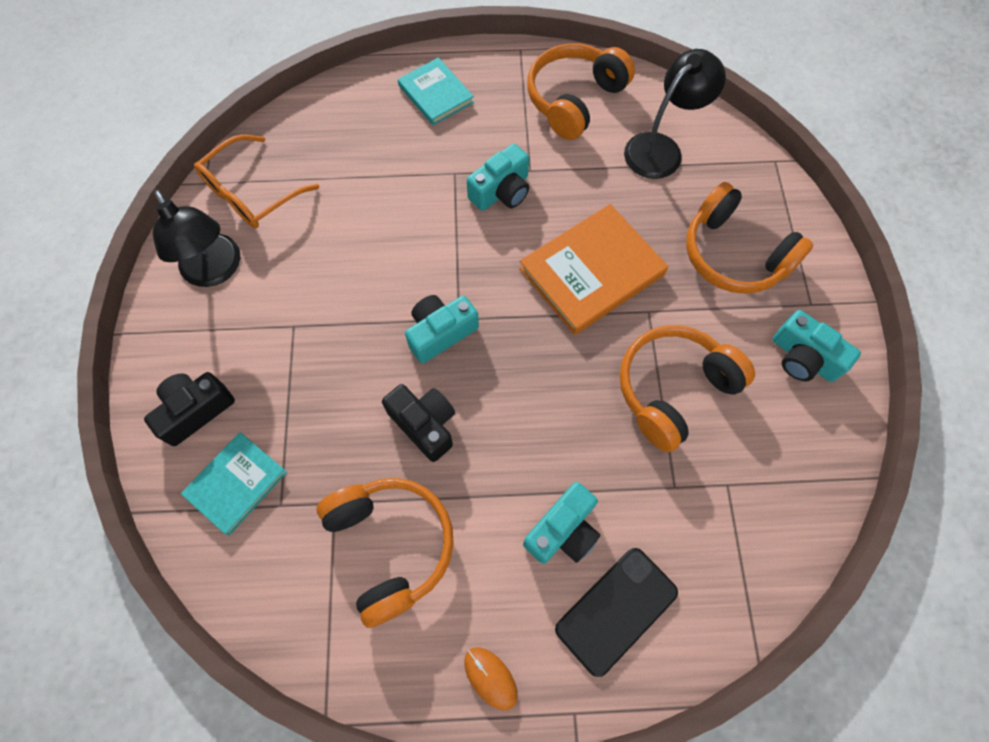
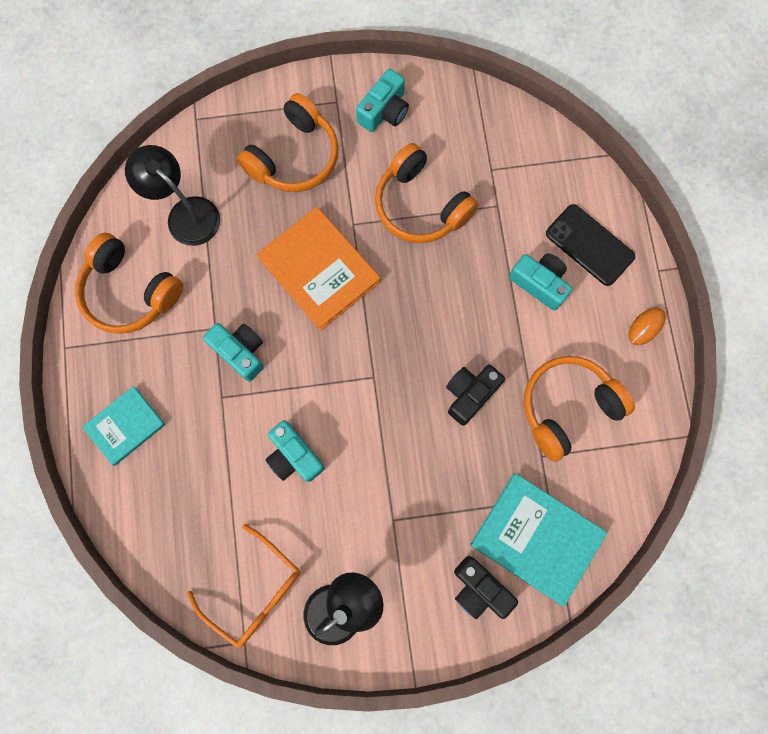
camera: 95 degrees left, 10 degrees up
(236, 483) = (536, 538): turquoise book -> turquoise book, size x1.63
(440, 333) = (388, 391): turquoise camera -> turquoise camera (294, 456)

